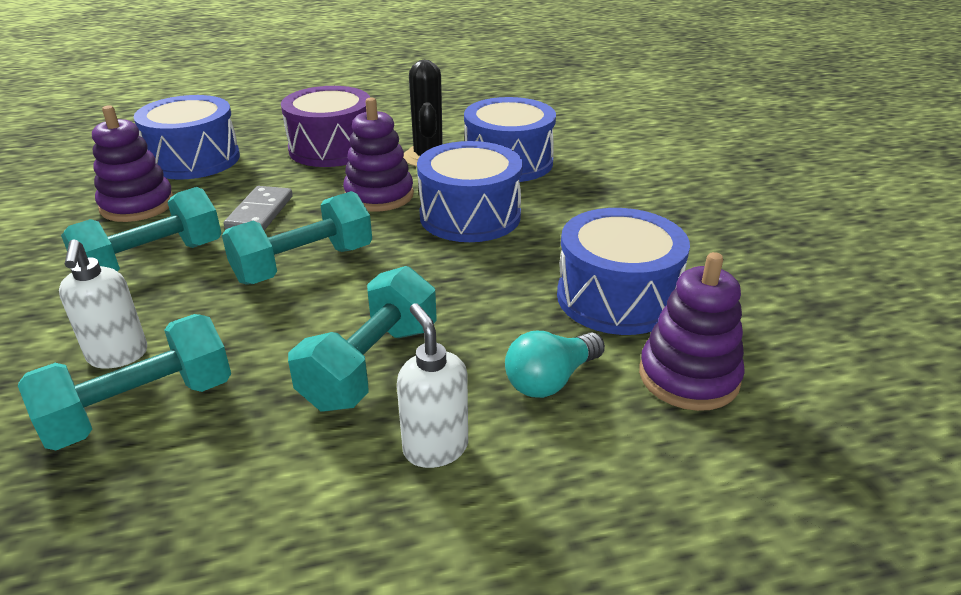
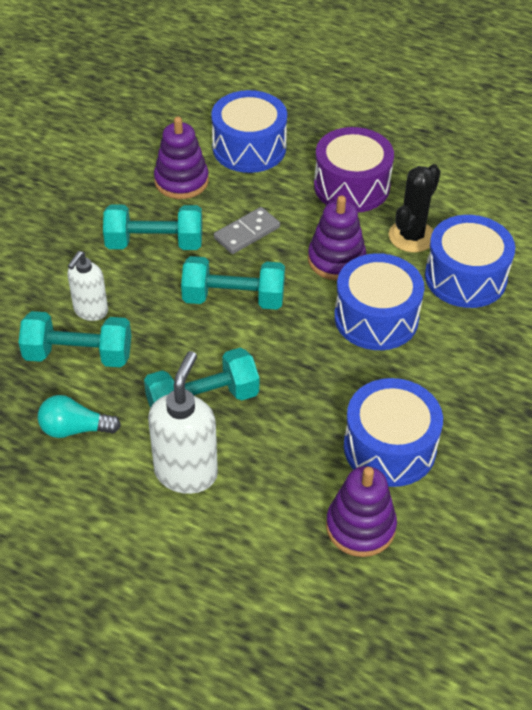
camera: 40 degrees right, 15 degrees up
(435, 448) = (186, 472): white soap dispenser -> white soap dispenser, size x1.58
(551, 380) = (284, 475): turquoise light bulb -> turquoise light bulb (75, 429)

